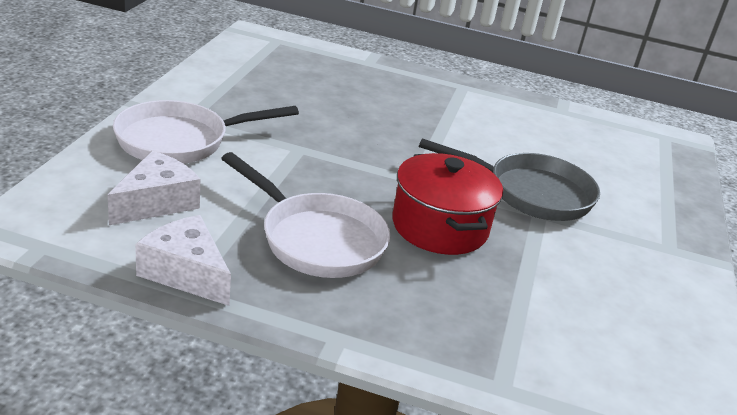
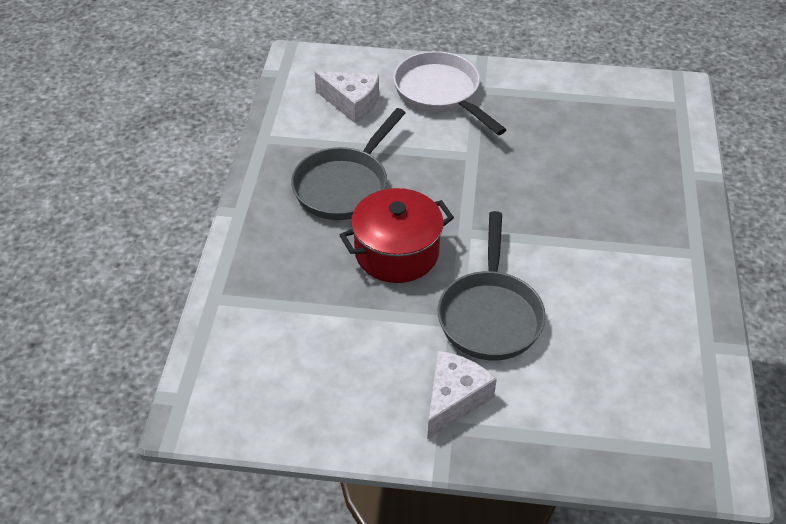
camera: 85 degrees right, 15 degrees up
(185, 273) = (279, 134): white cheese -> white cheese (454, 399)
(316, 239) = (344, 185): white pan -> grey pan

